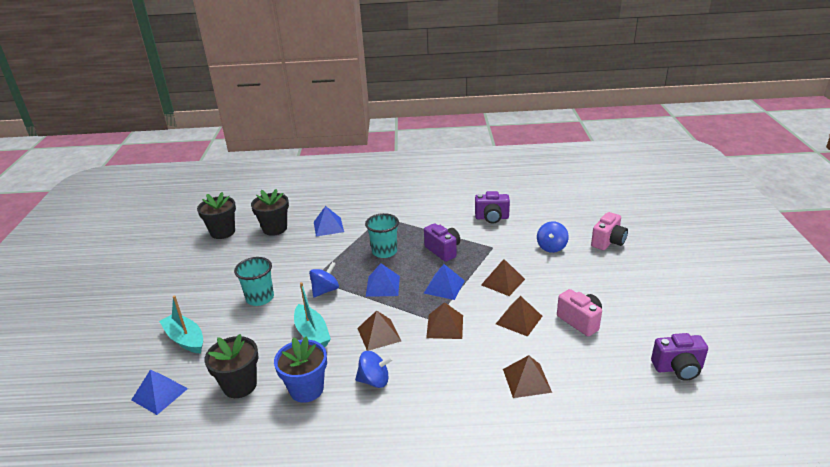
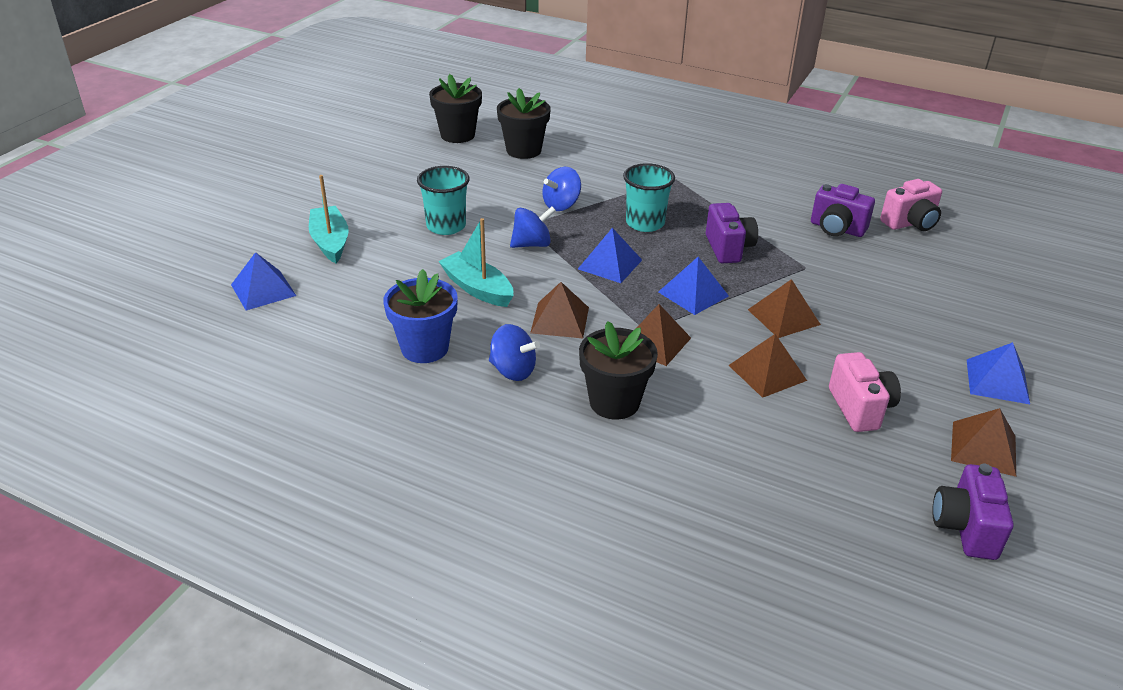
camera: 25 degrees right, 5 degrees up
(240, 385) = (353, 314): black flower pot -> black flower pot (614, 402)
(312, 333) = (477, 288): turquoise boat -> turquoise boat turned 135 degrees clockwise
(328, 226) = (594, 169): blue pyramid -> blue pyramid (997, 381)
(526, 380) = (715, 450): brown pyramid -> brown pyramid (983, 448)
(551, 247) = (898, 297): blue spinning top -> blue spinning top (561, 205)
(608, 242) = (1000, 320): pink camera -> pink camera (910, 223)
(678, 368) = (965, 528): purple camera -> purple camera turned 75 degrees clockwise

